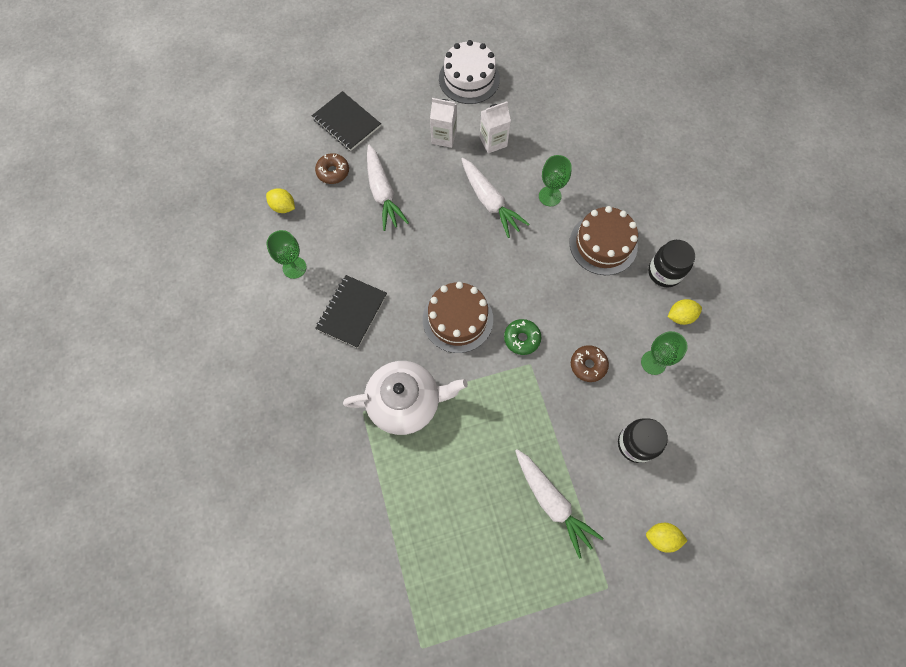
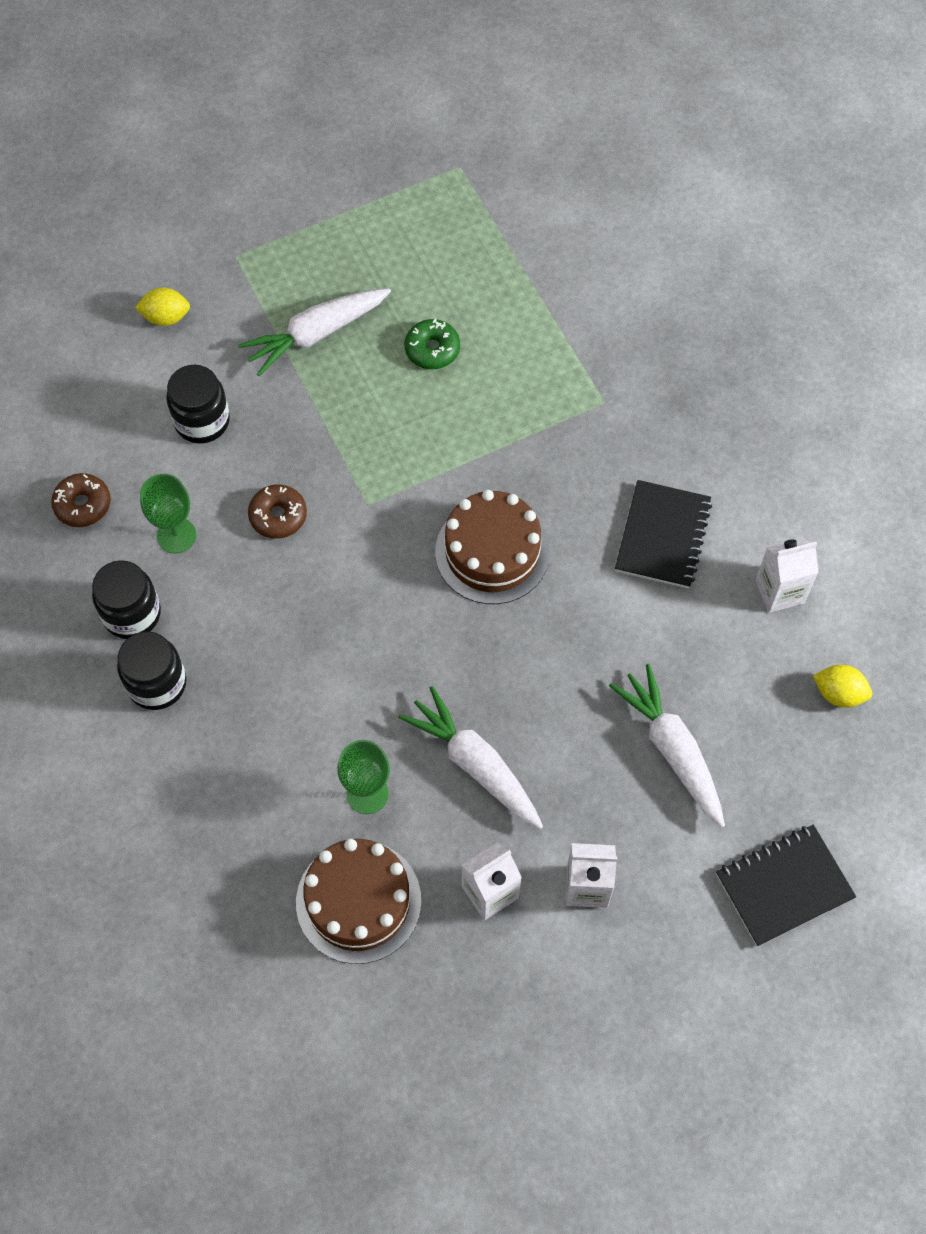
camera: 170 degrees right, 5 degrees down
(294, 267) = (779, 591): green goblet -> white carton
(333, 172) = (774, 776): brown donut -> brown donut (83, 505)
(346, 122) = (784, 886): black notebook -> black notebook turned 60 degrees counterclockwise
(406, 402) = (545, 423): white teapot -> none
(469, 79) = (565, 1037): white cake -> none
(522, 339) = (385, 538): green donut -> green donut (432, 349)
(552, 502) = (316, 334): white carrot -> white carrot turned 75 degrees counterclockwise
(603, 244) = (264, 717): brown cake -> brown cake (358, 901)
(680, 316) = (132, 614): yellow lemon -> black jar

